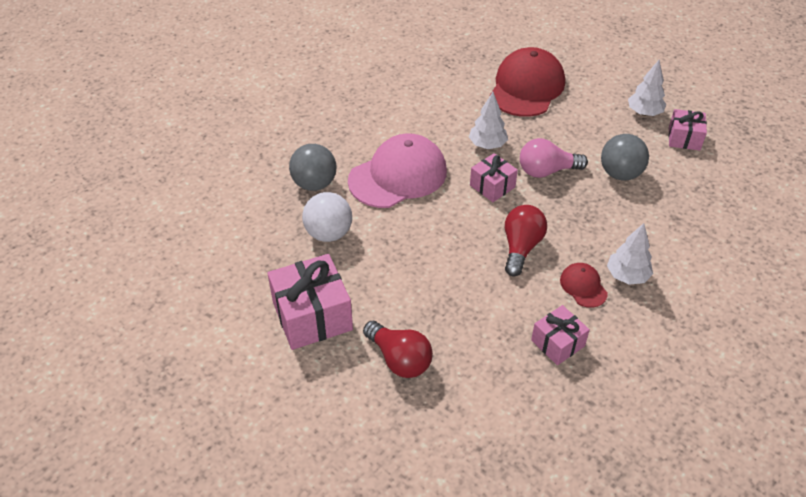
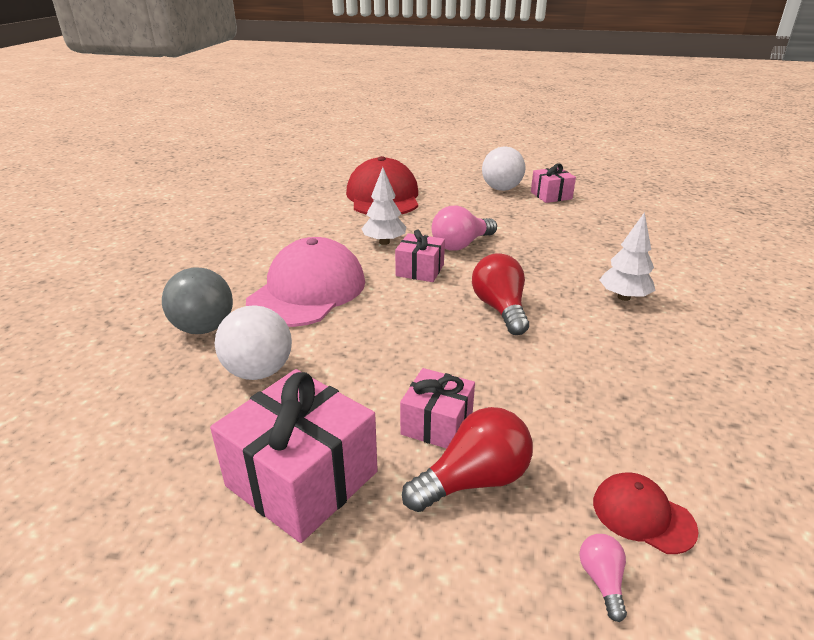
camera: 30 degrees left, 15 degrees down
(399, 359) = (473, 480): red light bulb -> red light bulb turned 45 degrees counterclockwise
(419, 438) = (602, 580): none -> pink light bulb
(558, 343) = (632, 380): pink gift -> pink gift (437, 424)
(583, 286) = (596, 319): red cap -> red cap (642, 515)
(620, 174) = (528, 229): grey ball -> none
(644, 113) = (501, 189): white tree -> white ball

